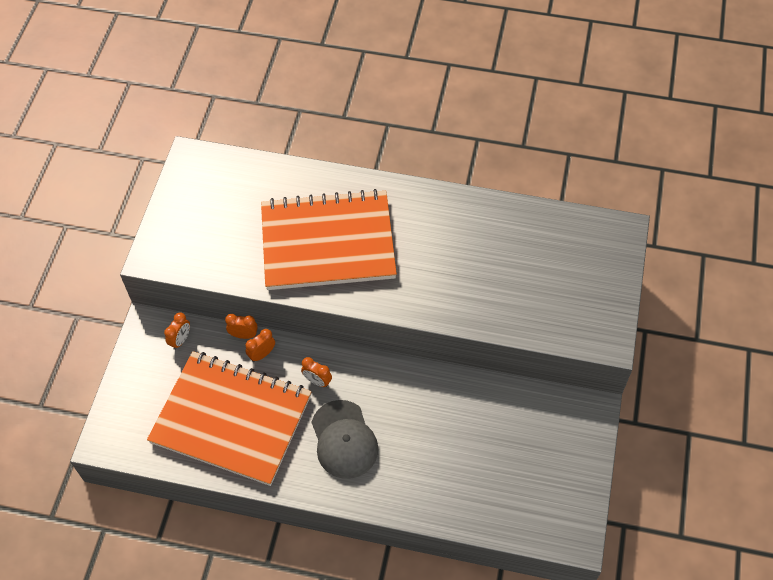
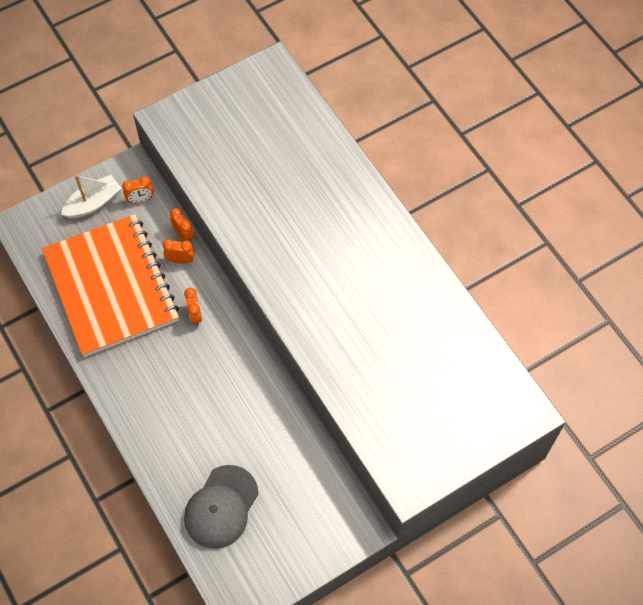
camera: 45 degrees right, 5 degrees up
(146, 374) = (93, 203): none -> white boat
(328, 243) = (293, 217): orange notebook -> none
(344, 439) = (165, 373): grey cap -> grey cap (221, 507)

